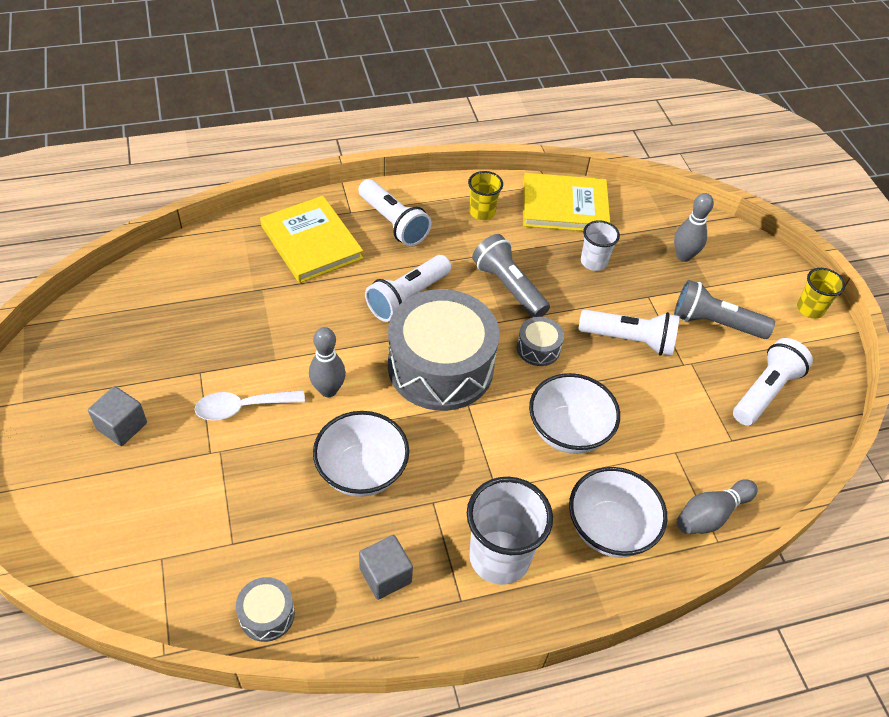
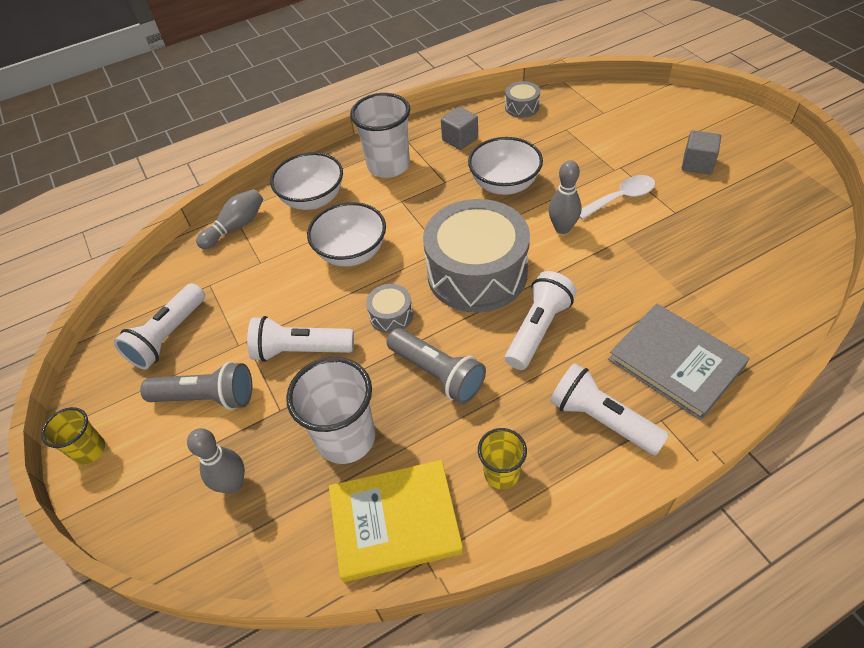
camera: 175 degrees right, 0 degrees up
(311, 242) = (675, 362): yellow book -> grey book
(593, 262) = (346, 438): white cup -> white cup, size x1.77

